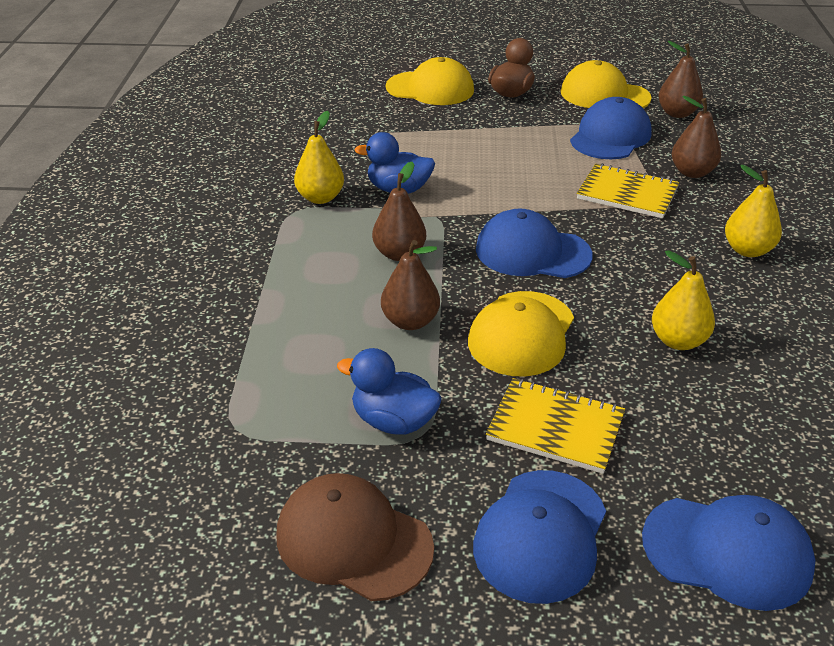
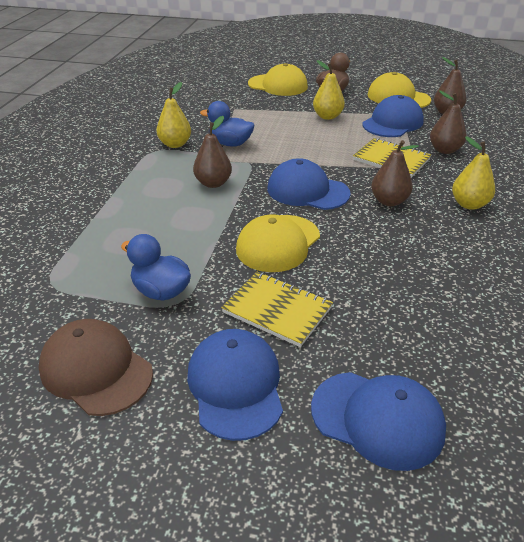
camera: 10 degrees right, 0 degrees up
(410, 321) = (202, 227): brown pear -> brown pear (389, 201)
(541, 535) = (235, 385): blue cap -> blue cap turned 135 degrees clockwise
(678, 341) = (393, 260): yellow pear -> yellow pear (327, 116)

